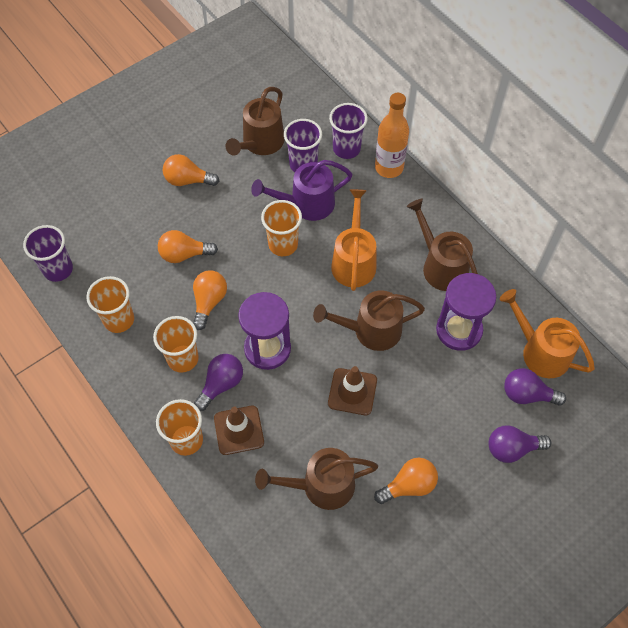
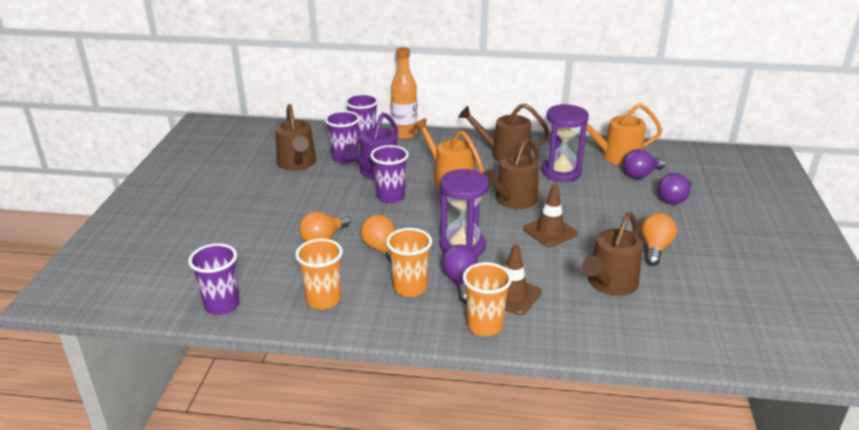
camera: 45 degrees left, 30 degrees down
(188, 180) = (267, 204): orange light bulb -> none
(283, 244) = (390, 197): orange cup -> purple cup

